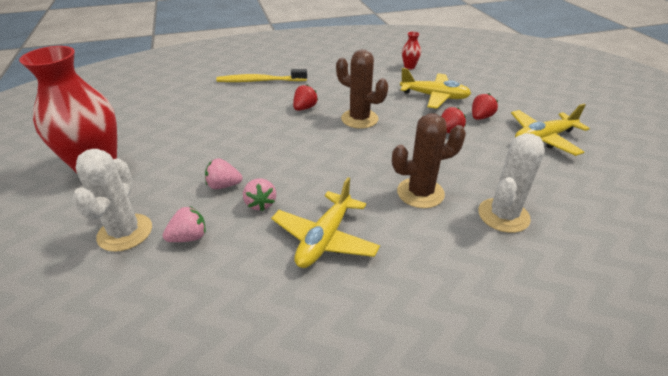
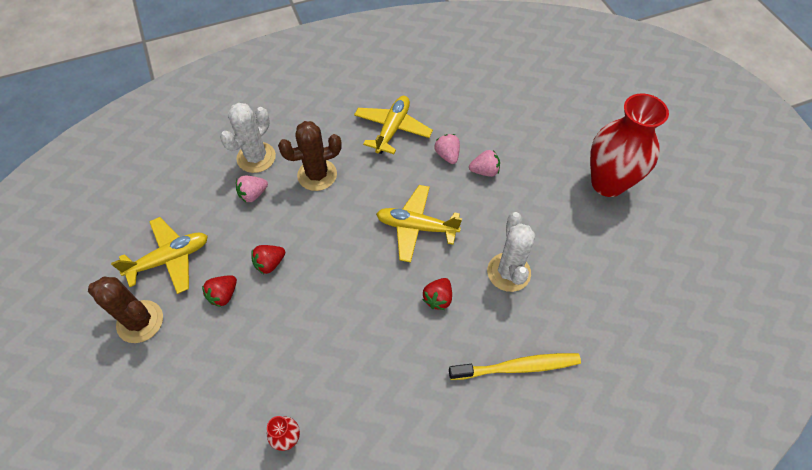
camera: 175 degrees right, 20 degrees up
(125, 232) = (536, 124): white cactus -> white cactus (508, 272)
(189, 237) = (488, 124): pink strawberry -> pink strawberry (253, 194)
(359, 119) = (369, 280): brown cactus -> brown cactus (140, 321)
(434, 97) = (268, 341): yellow plane -> yellow plane (416, 227)

